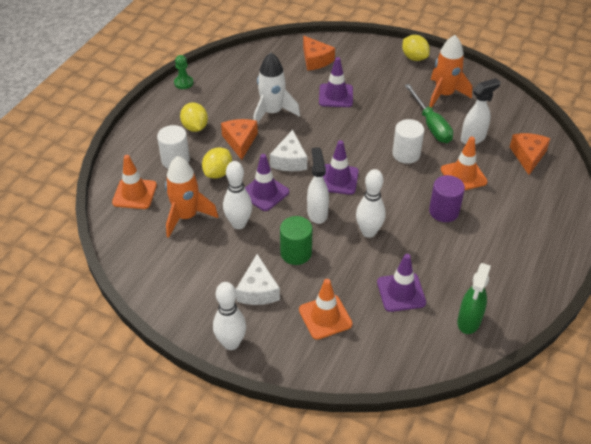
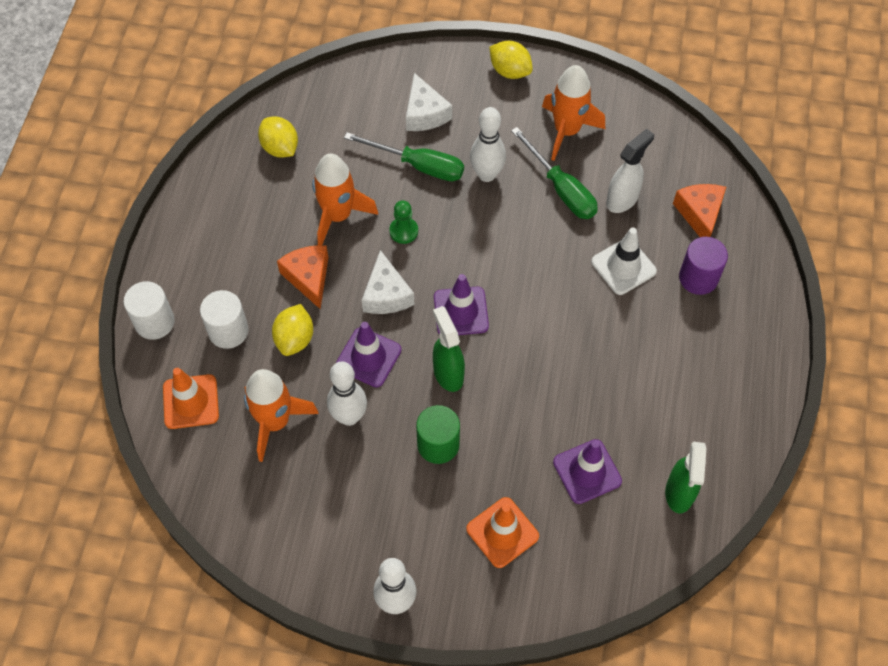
camera: 15 degrees left, 15 degrees up
(183, 83) = (193, 189): green pawn -> green pawn (403, 231)
(195, 127) = (237, 267): yellow lemon -> yellow lemon (280, 148)
(258, 290) = (406, 514): white cheese -> white cheese (424, 113)
(272, 112) = (338, 216): white rocket -> orange rocket
(315, 60) = (371, 105): orange cheese -> none
(317, 213) = (448, 373): white spray bottle -> green spray bottle
(336, 96) = (418, 165): purple traffic cone -> green screwdriver
(368, 232) = (523, 388): white bowling pin -> white bowling pin (487, 174)
(406, 154) = (540, 247): white cylinder -> white cylinder (154, 322)
(444, 211) = (611, 331): purple cylinder -> purple cylinder (698, 278)
(463, 176) = (623, 266): orange traffic cone -> white traffic cone

